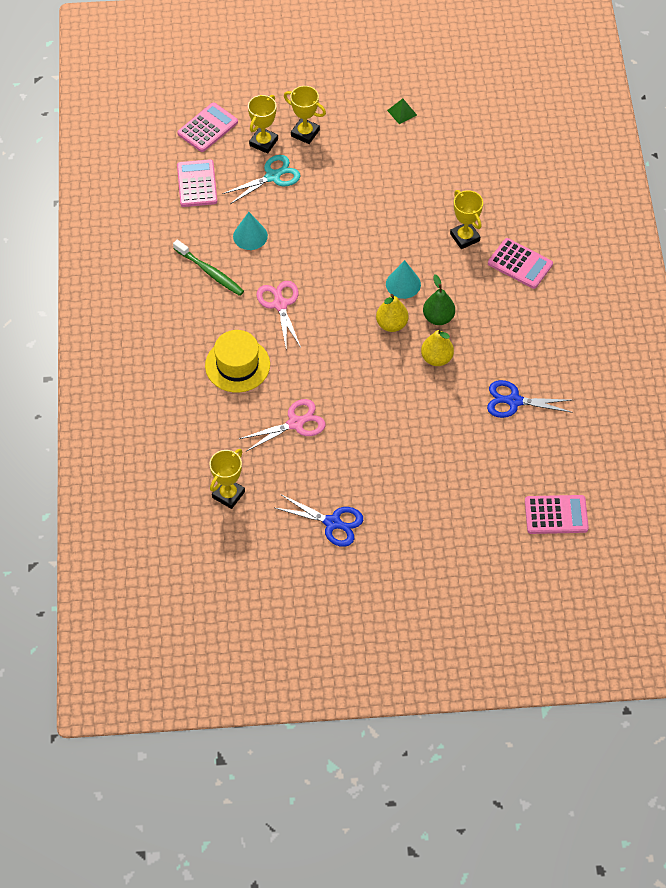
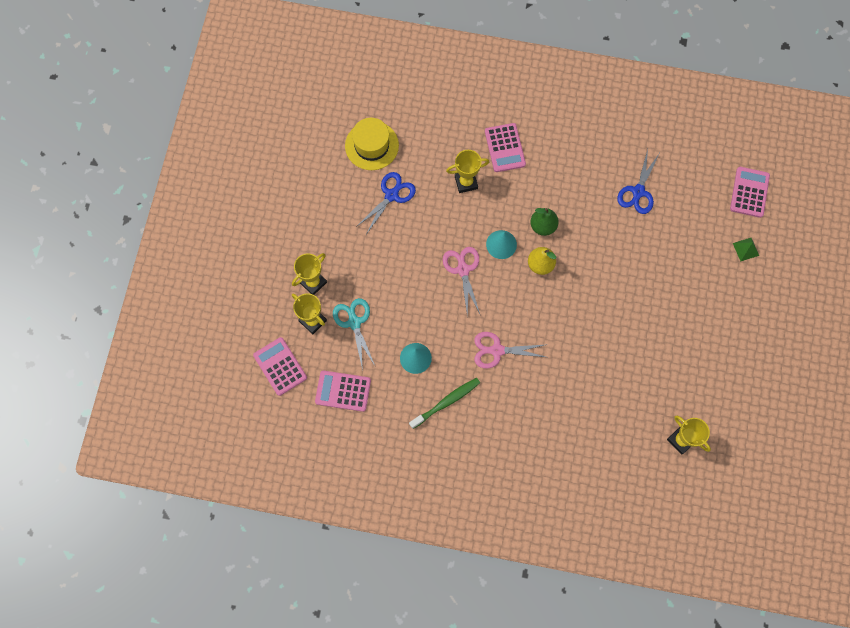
camera: 75 degrees left, 15 degrees up
(237, 365) = (552, 402): yellow hat -> yellow hat (371, 145)
(295, 423) = (622, 368): pink scissors -> pink scissors (463, 270)
(332, 523) = (724, 362): blue scissors -> blue scissors (391, 195)
(402, 112) = (315, 195): green pyramid -> green pyramid (745, 249)
(436, 358) = (583, 239): yellow pear -> none
(520, 264) = (505, 148): pink calculator -> pink calculator turned 120 degrees clockwise

